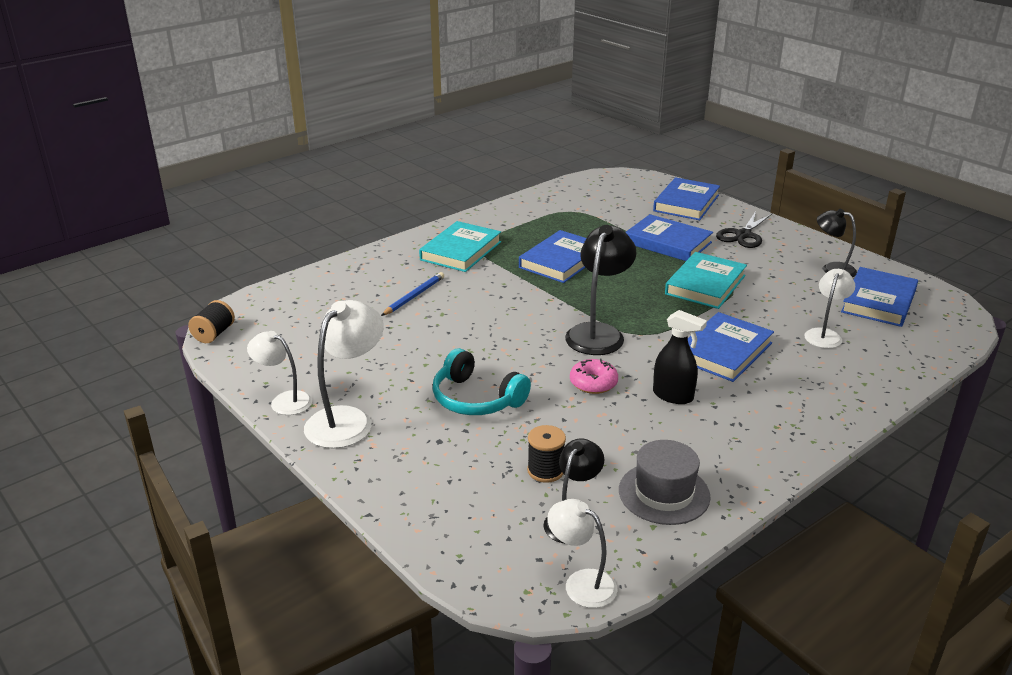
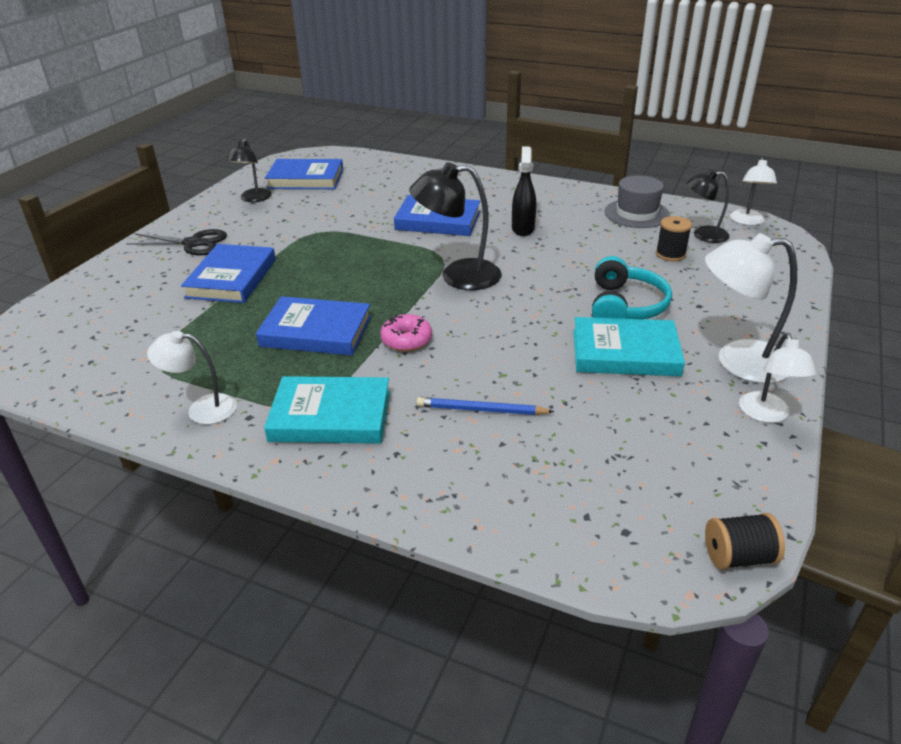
camera: 115 degrees left, 5 degrees up
(593, 383) = (541, 261): pink donut -> pink donut (406, 340)
(686, 203) = (107, 287): blue book -> none
(705, 285) = (322, 245): turquoise book -> turquoise book (625, 352)
(825, 335) = (377, 191): white lamp -> white lamp (202, 409)

